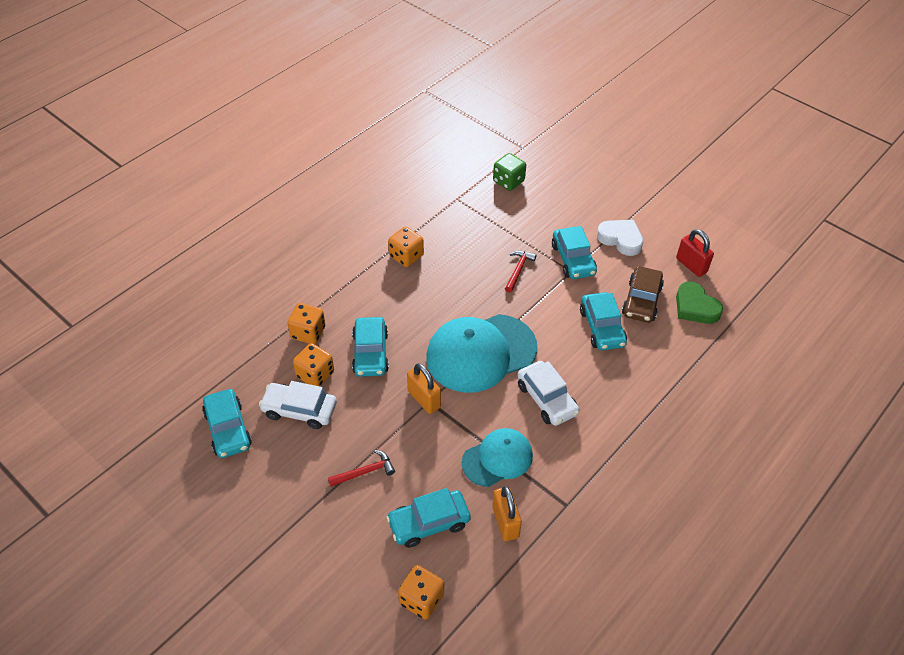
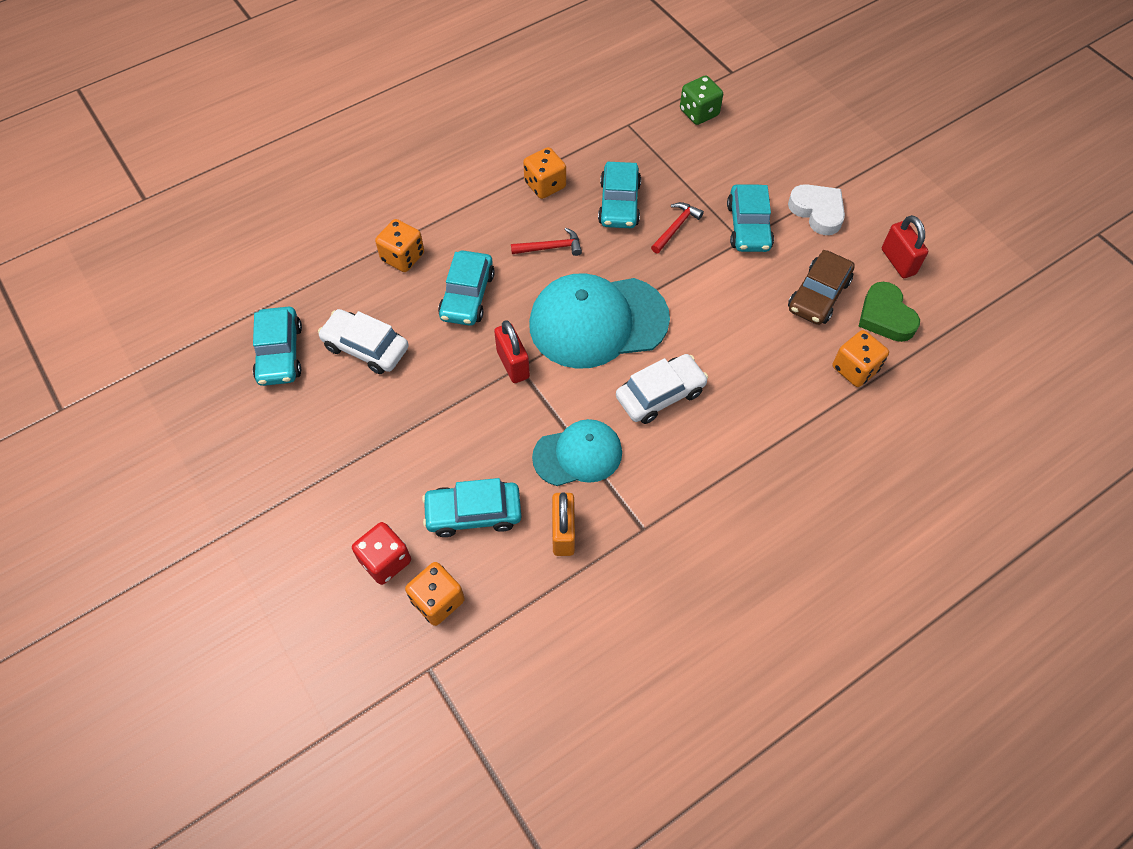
camera: 15 degrees right, 10 degrees up
(315, 375) = (396, 309): orange dice -> orange dice (855, 369)
(365, 472) = (418, 436): red hammer -> red hammer (550, 248)
(368, 577) = (385, 561): none -> red dice
(424, 399) = (513, 364): orange padlock -> red padlock
(547, 399) = (660, 394): white car -> white car turned 105 degrees counterclockwise
(602, 327) = (757, 319): turquoise car -> turquoise car (619, 203)

